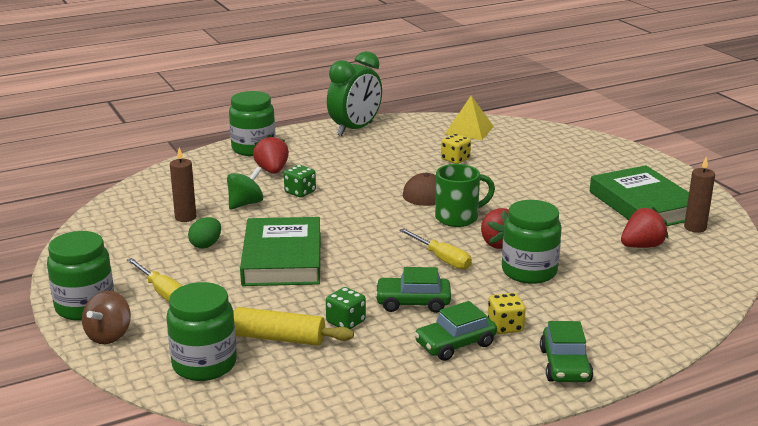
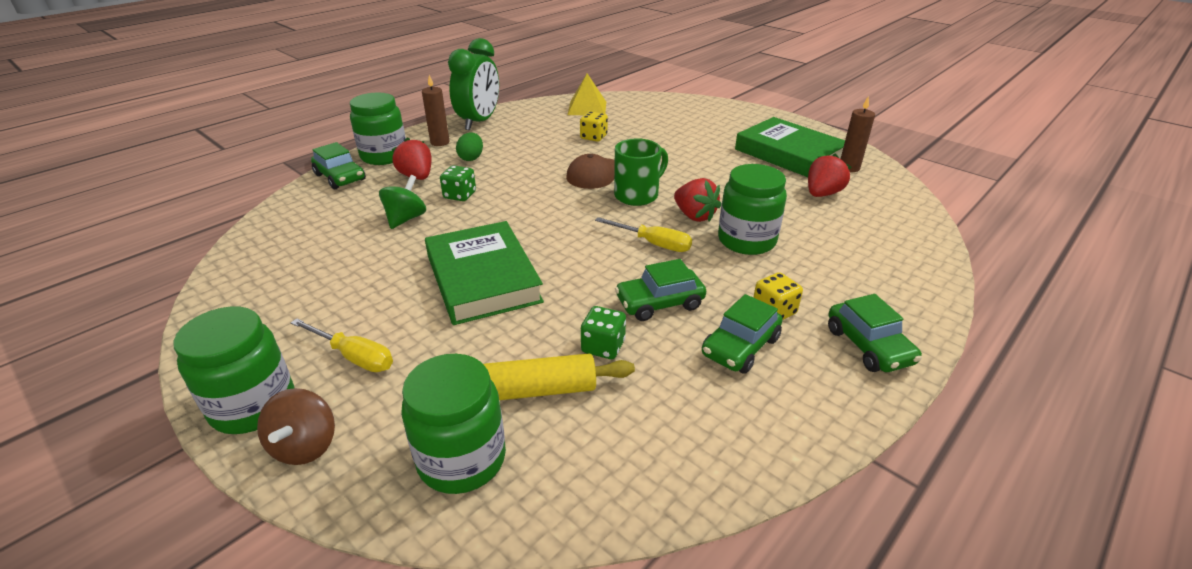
camera: 20 degrees left, 10 degrees up
(185, 217) = (342, 248): brown candle -> brown candle (440, 142)
(206, 245) = (383, 279): green egg -> green egg (471, 158)
(208, 161) = (340, 177): none -> green car

